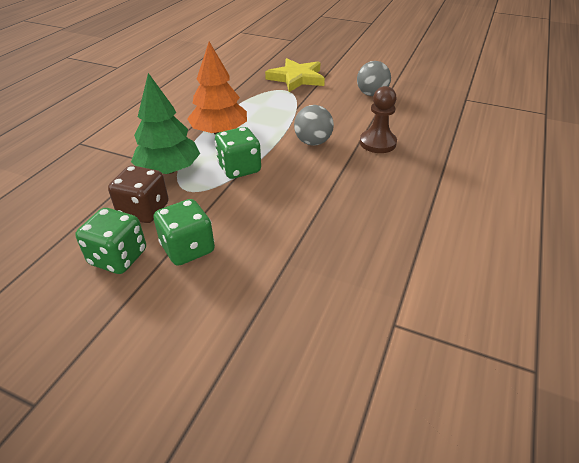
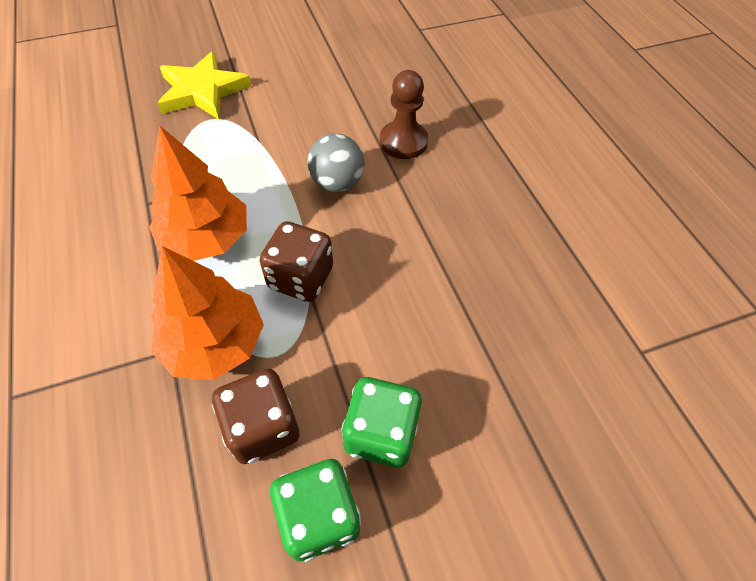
camera: 45 degrees left, 15 degrees up
(169, 170) = (214, 343): green tree -> orange tree
(239, 169) = (300, 278): green dice -> brown dice
(371, 94) = (320, 71): grey ball -> none

